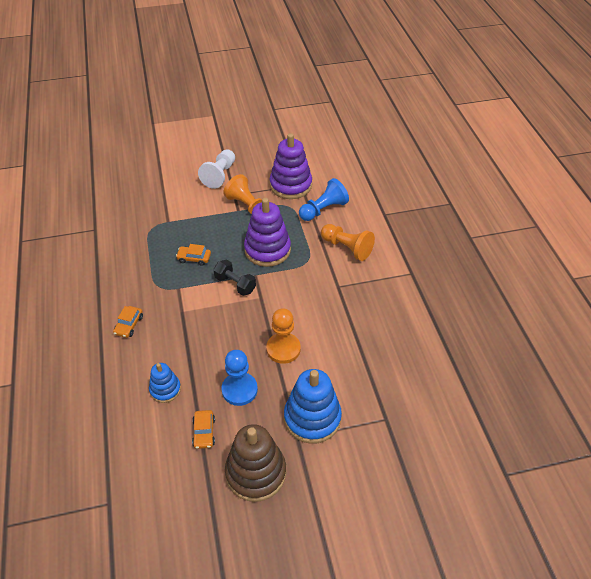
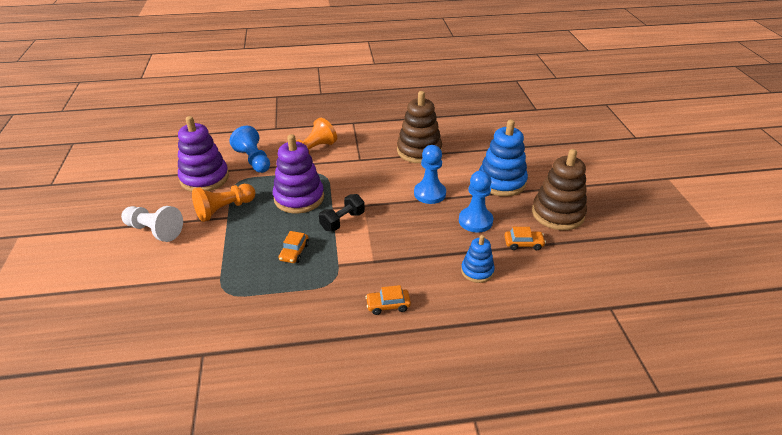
camera: 85 degrees left, 10 degrees down
(129, 325) = (388, 305): orange car -> orange car turned 150 degrees clockwise
(283, 349) = (429, 194): orange pawn -> blue pawn
(364, 336) = (419, 151): none -> brown stacking toy

